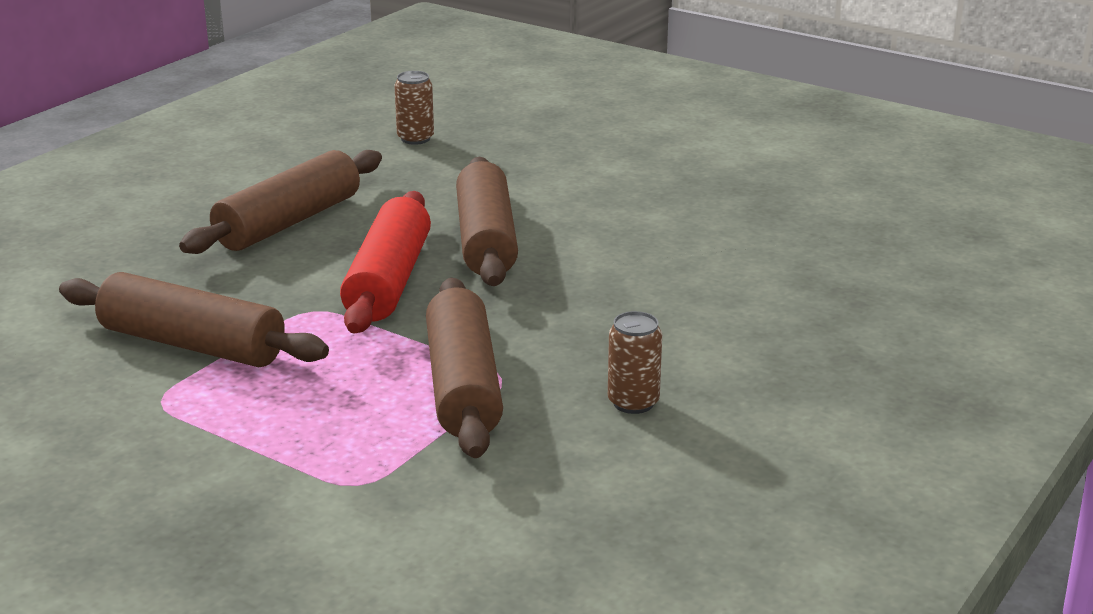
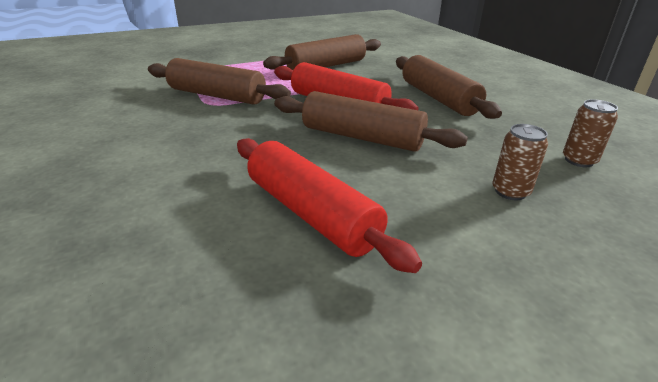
camera: 120 degrees right, 5 degrees up
(633, 402) = (137, 121): brown can -> brown can (510, 192)
(671, 225) = (311, 213): none -> red rolling pin

